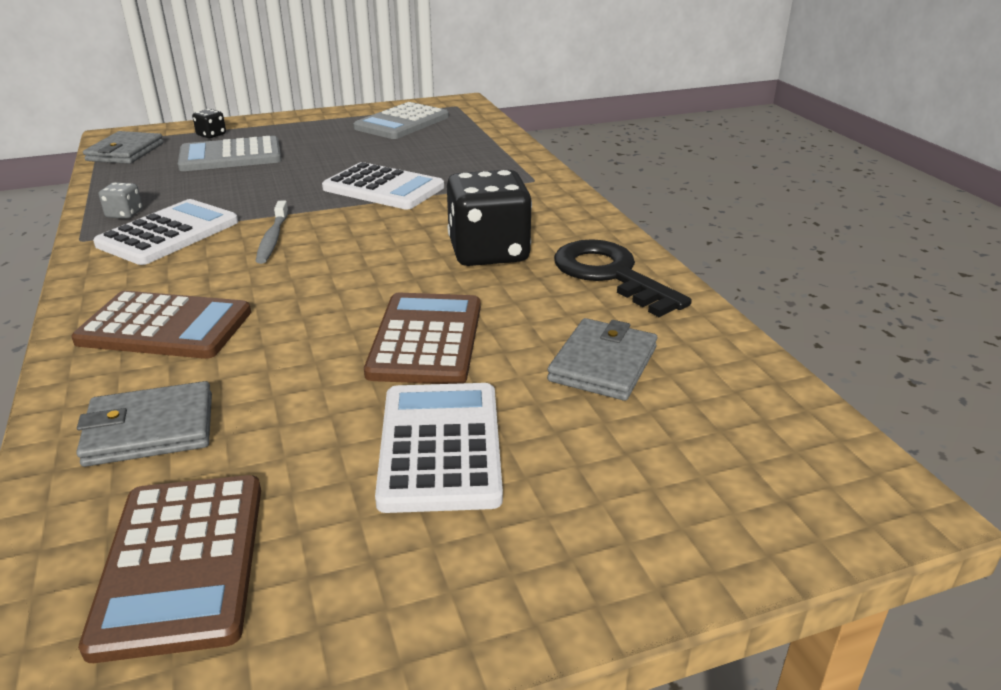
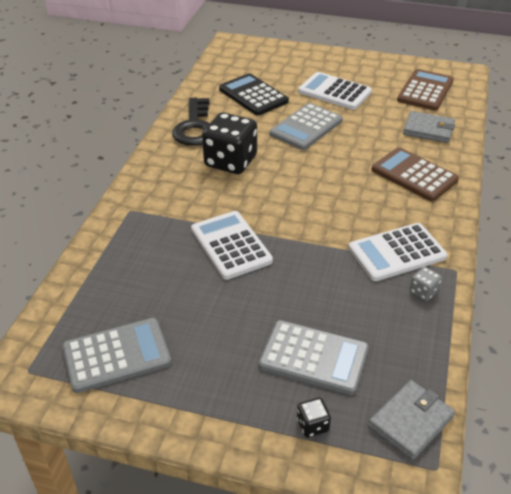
camera: 145 degrees left, 10 degrees up
(273, 239) = (335, 220): grey toothbrush -> none
(426, 339) = (306, 127): brown calculator -> grey calculator
(440, 446) = (334, 92): white calculator -> white calculator turned 90 degrees clockwise
(603, 364) = (253, 95): grey wallet -> black calculator

